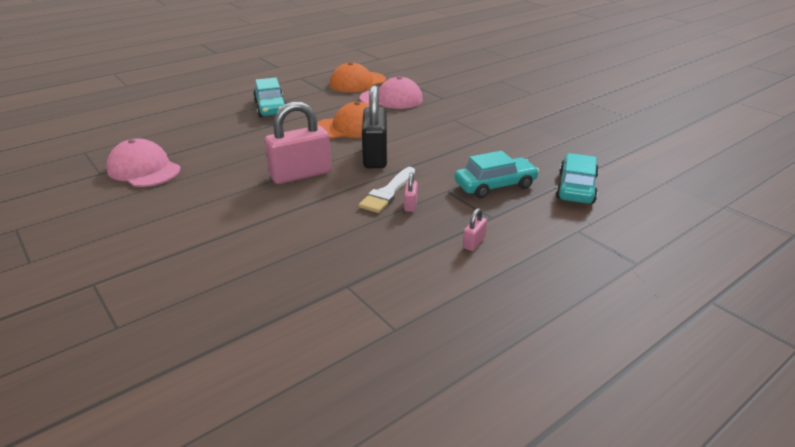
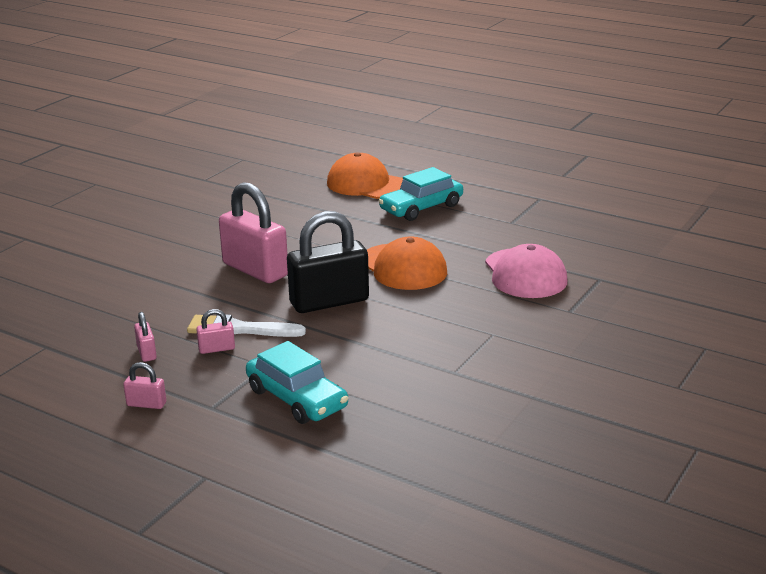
camera: 70 degrees right, 5 degrees down
(144, 169) = (222, 194): pink cap -> none
(357, 82) = (563, 237): orange cap -> orange cap (367, 184)
(395, 235) = (146, 353): none -> pink padlock
(576, 187) = (326, 466): turquoise car -> none

